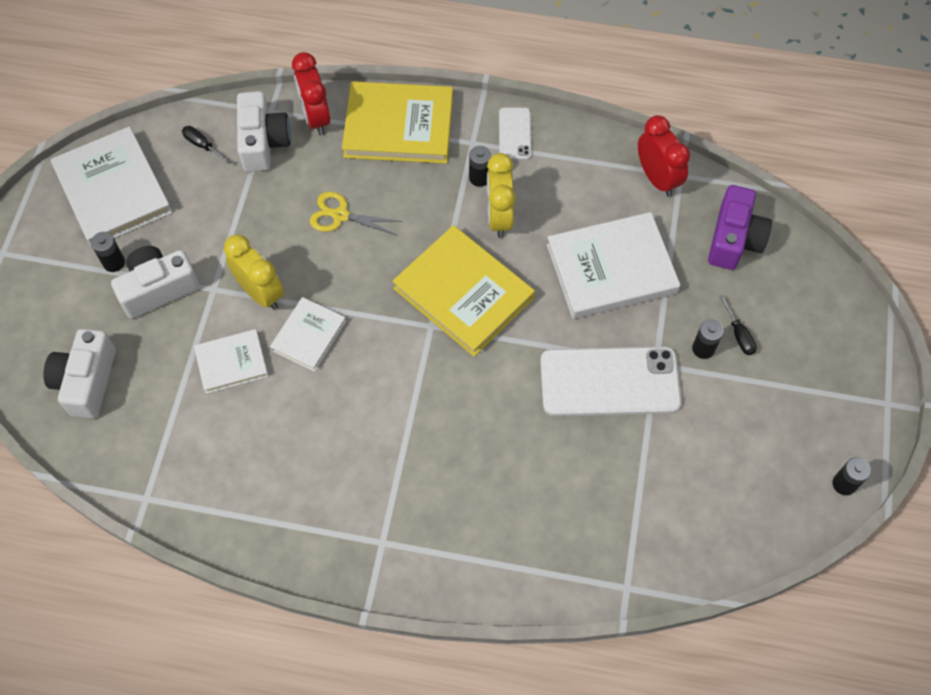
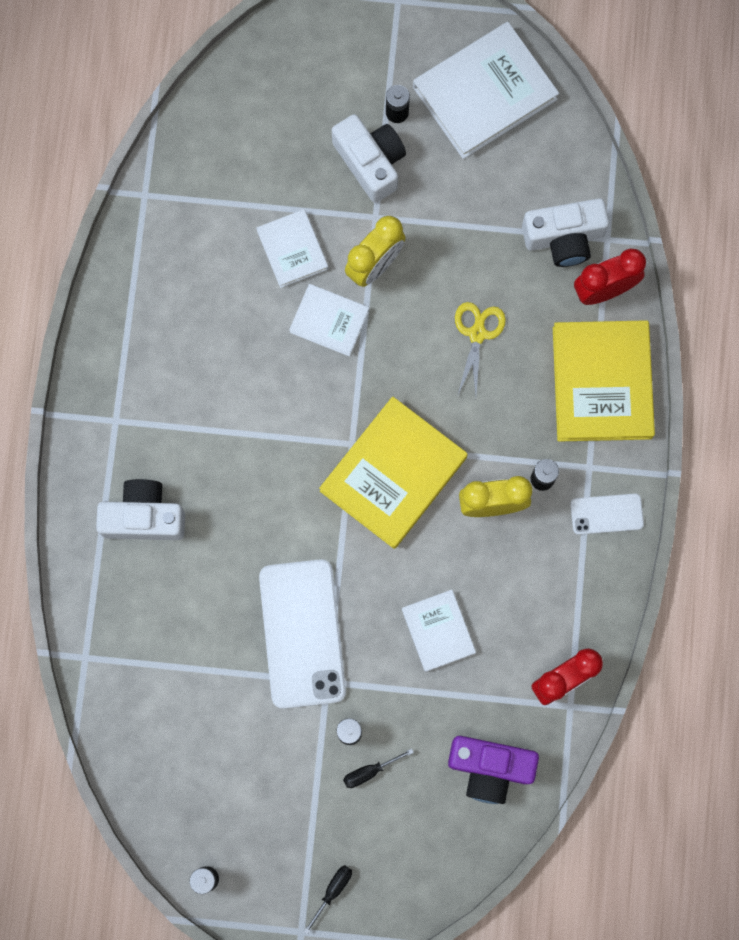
camera: 85 degrees right, 15 degrees up
(86, 381) = (261, 115): white camera -> white camera (144, 517)
(202, 145) = (552, 174): black screwdriver -> black screwdriver (332, 891)
(611, 269) = (438, 631): white book -> white book, size x0.56

